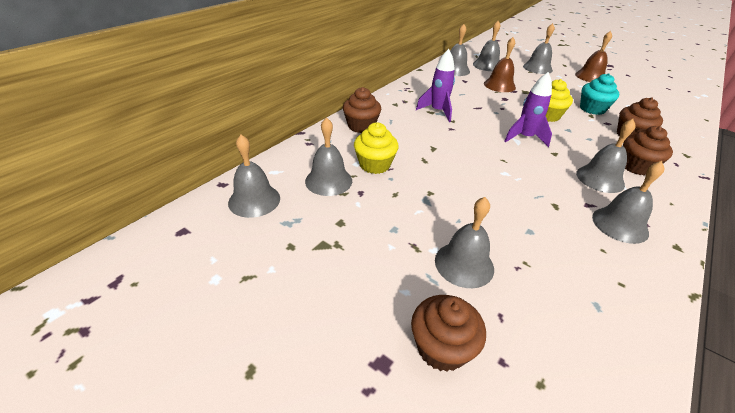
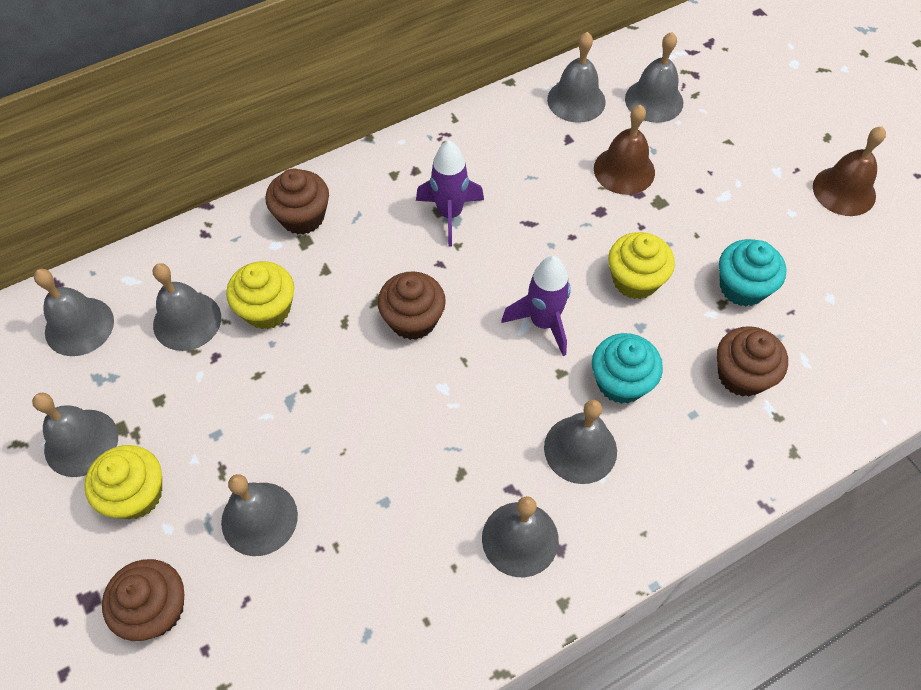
camera: 25 degrees right, 20 degrees up
(366, 278) = (136, 494): none -> yellow cupcake
(537, 68) = (754, 134): grey bell -> grey bell (81, 442)
(585, 150) = (621, 382): none -> turquoise cupcake
(635, 166) = (668, 445): brown cupcake -> brown cupcake (413, 320)

